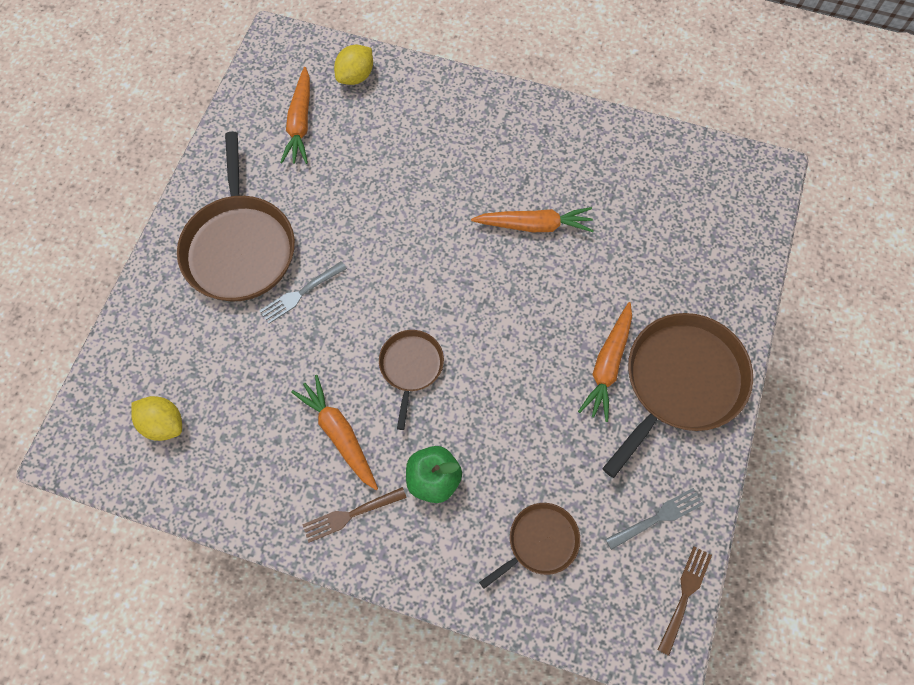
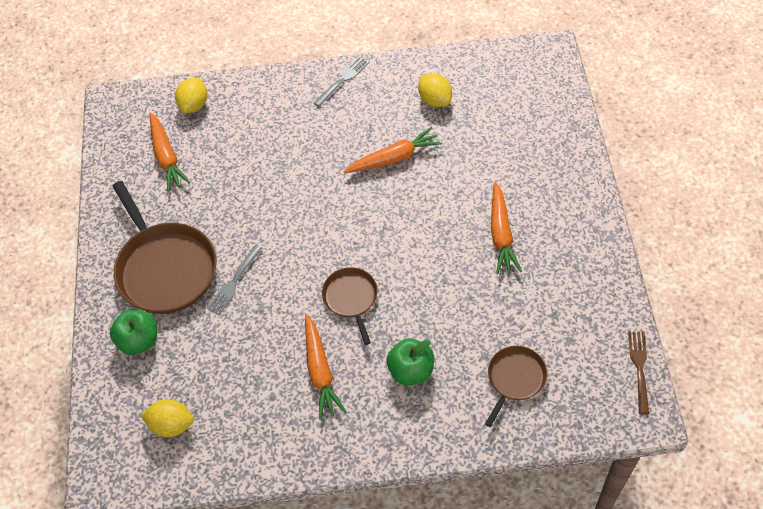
camera: 20 degrees left, 10 degrees down
(176, 315) = (139, 340): none -> green apple
(339, 434) = (320, 371): orange carrot -> orange carrot turned 135 degrees counterclockwise
(351, 514) = (360, 424): brown fork -> none
(612, 176) = (435, 100): none -> yellow lemon
(657, 518) = (592, 324): grey fork -> grey fork (342, 80)
(680, 382) = (560, 223): brown pan -> none

